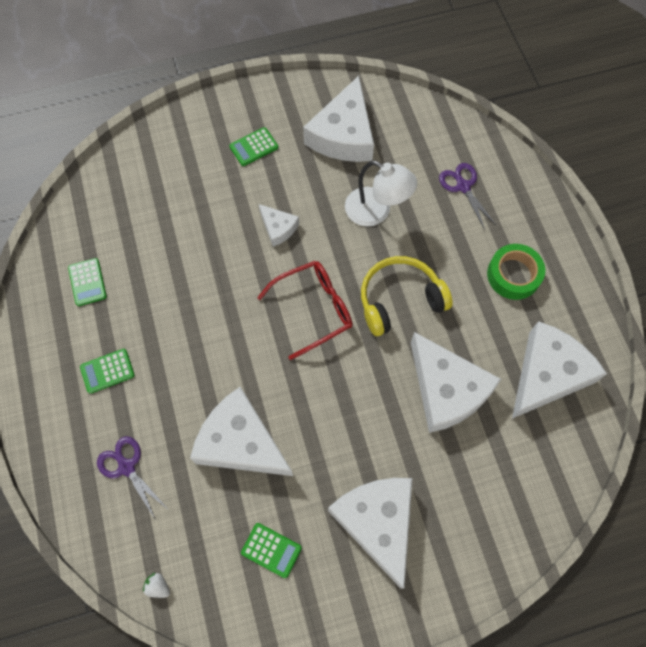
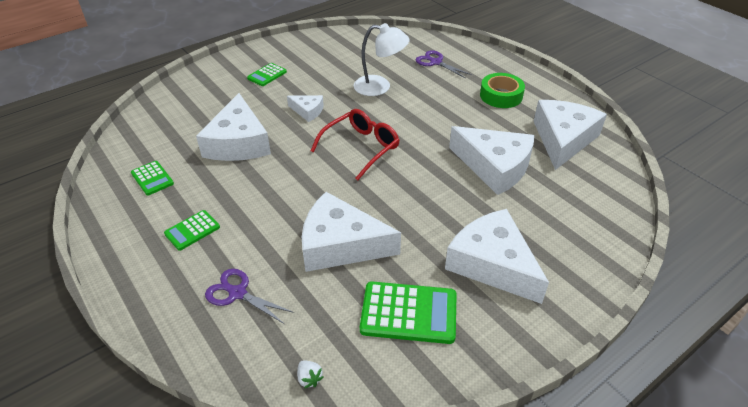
camera: 20 degrees left, 25 degrees down
(158, 586) = (309, 378): white strawberry -> white strawberry turned 135 degrees counterclockwise
(271, 550) = (408, 313): green calculator -> green calculator, size x1.73
(343, 135) = (333, 56): white cheese -> white cheese (238, 142)
(399, 299) = (426, 127): yellow headphones -> none

